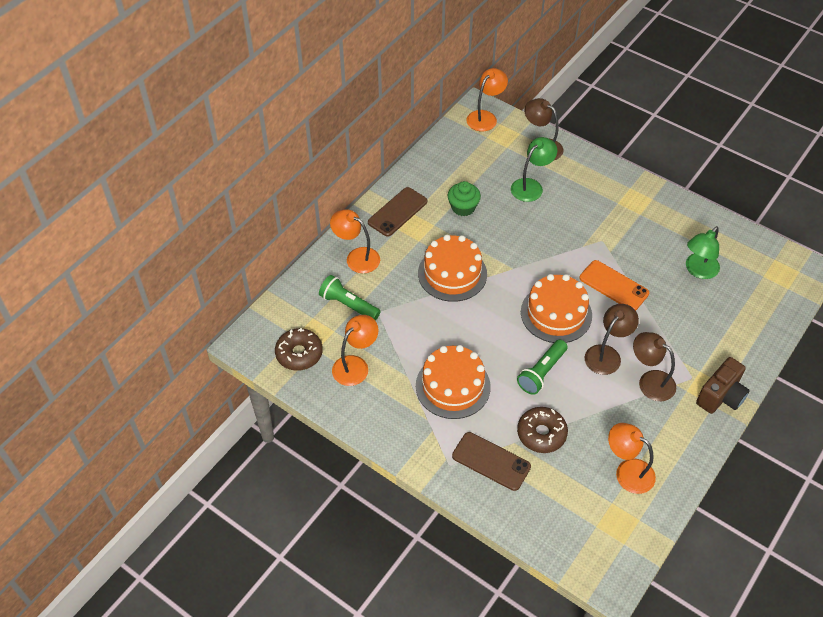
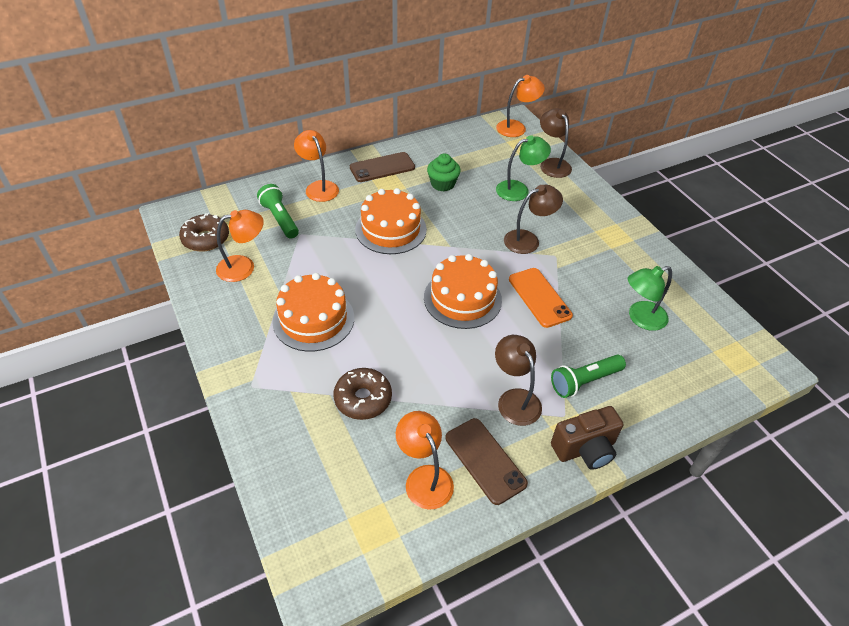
camera: 25 degrees right, 5 degrees down
(491, 461) = (293, 401): brown phone -> brown phone (485, 460)
(542, 372) = (408, 343): green flashlight -> green flashlight (584, 381)
(607, 354) = (487, 355): brown lamp -> brown lamp (528, 240)

